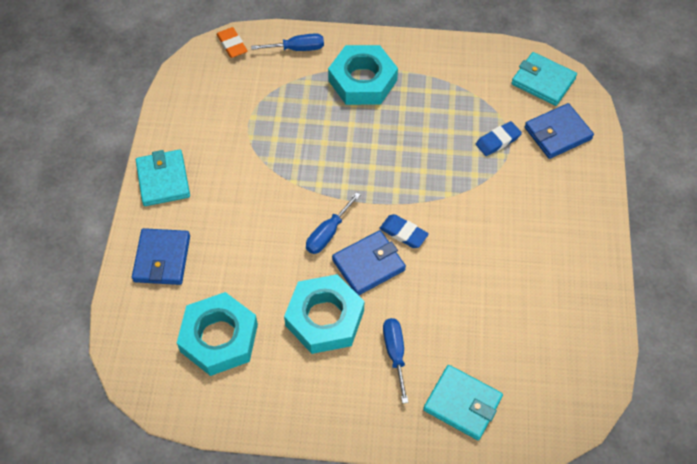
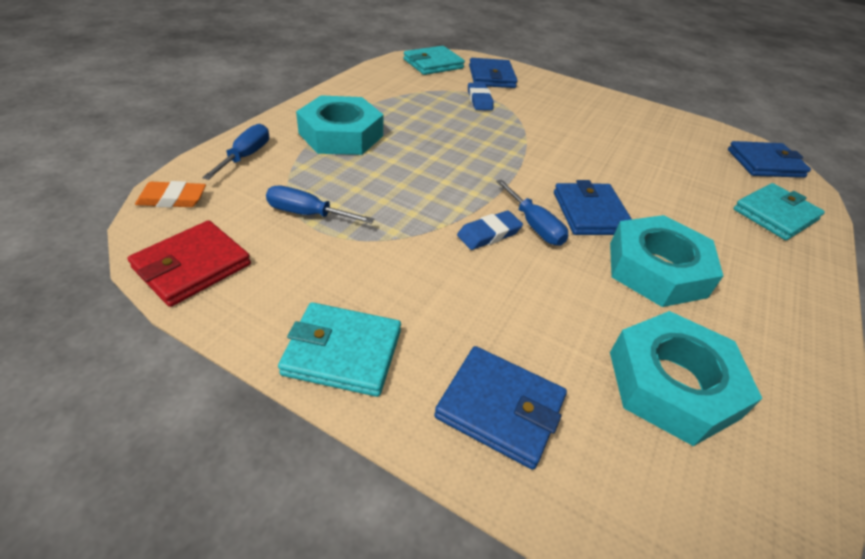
camera: 70 degrees left, 15 degrees down
(185, 88) = (192, 266): none -> red wallet
(395, 353) = (712, 235): blue screwdriver -> blue screwdriver (307, 214)
(403, 233) = (558, 178): blue eraser -> blue eraser (489, 234)
(563, 398) = (765, 163): none -> blue wallet

